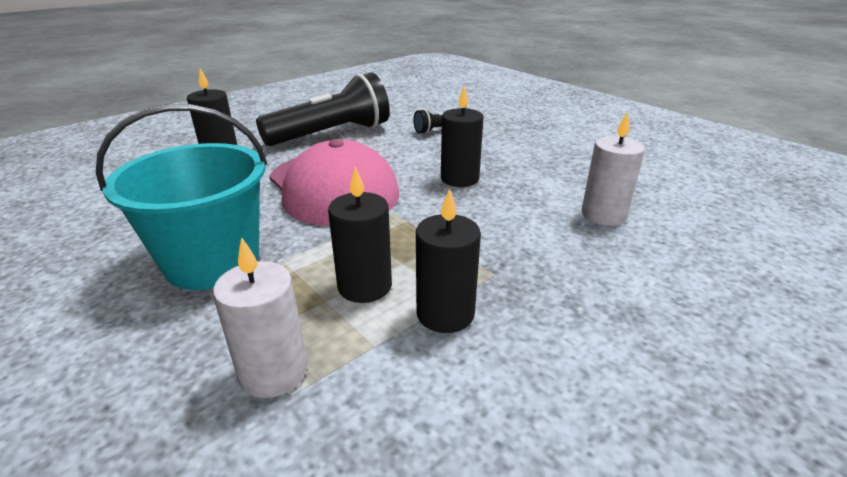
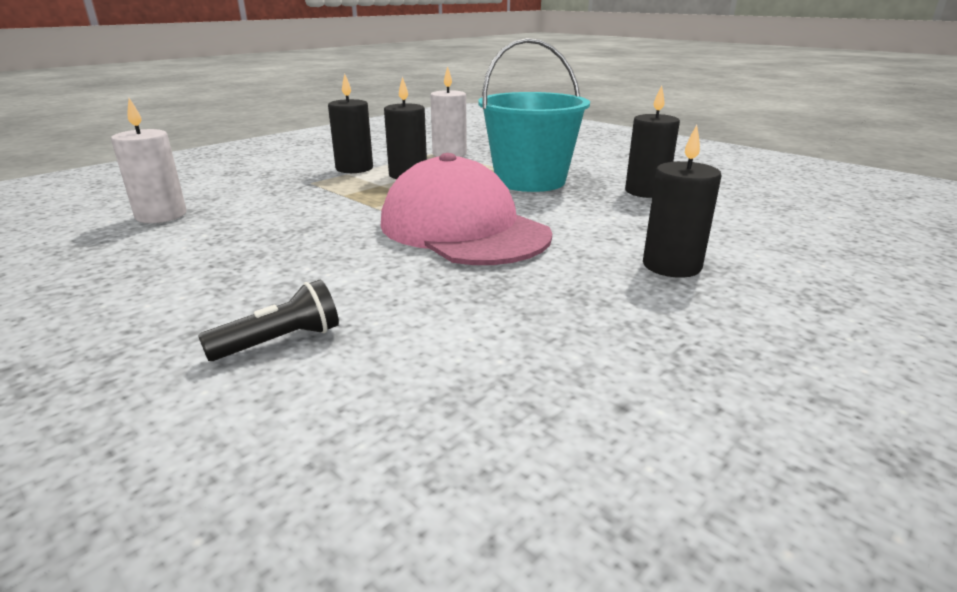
camera: 175 degrees right, 5 degrees down
(331, 134) = (518, 317): black flashlight -> none
(459, 179) = (296, 244): black candle -> black candle (646, 191)

